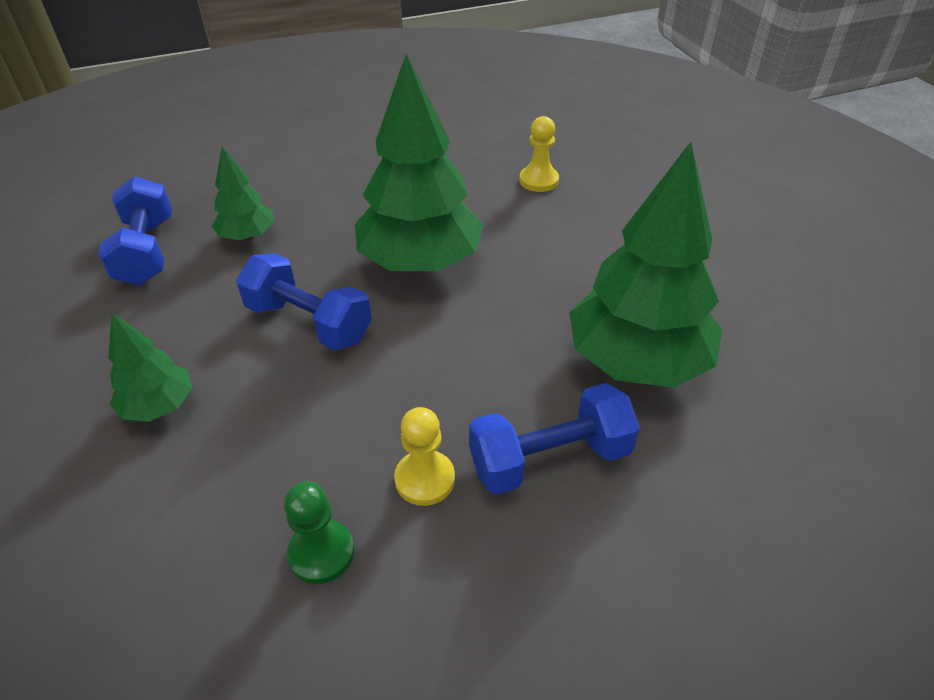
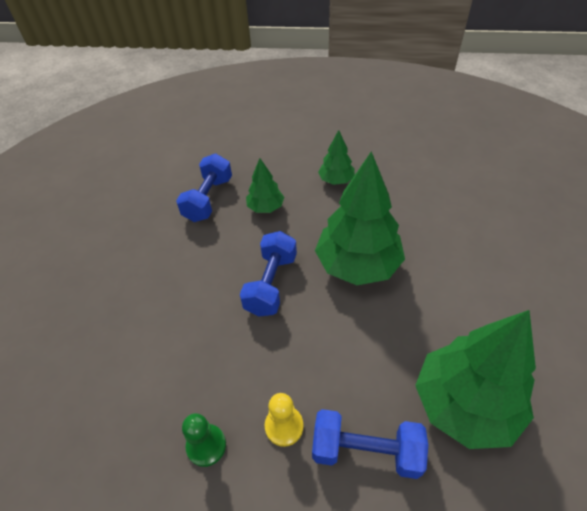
camera: 30 degrees right, 5 degrees up
(159, 406) = (170, 307): green tree -> green tree (336, 180)
(309, 322) = (271, 284): blue dumbbell -> blue dumbbell turned 45 degrees clockwise
(539, 180) = (471, 227): yellow pawn -> none

